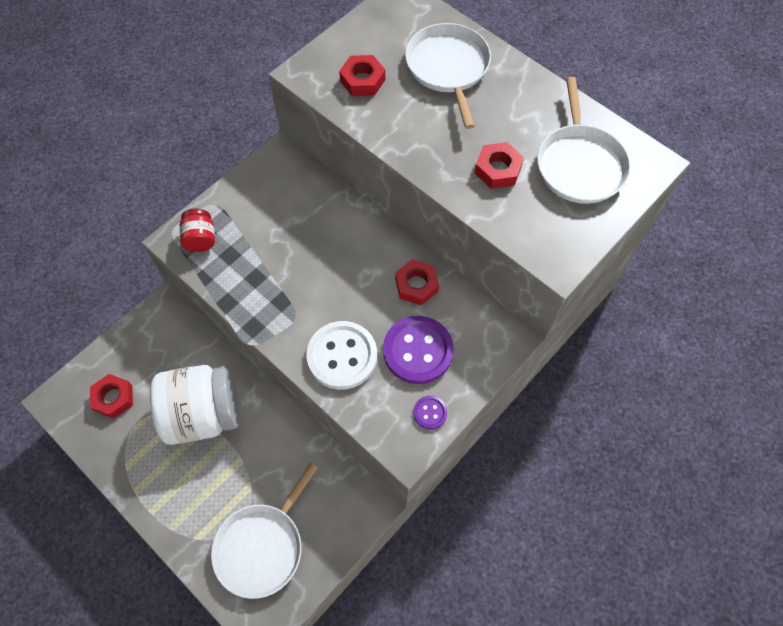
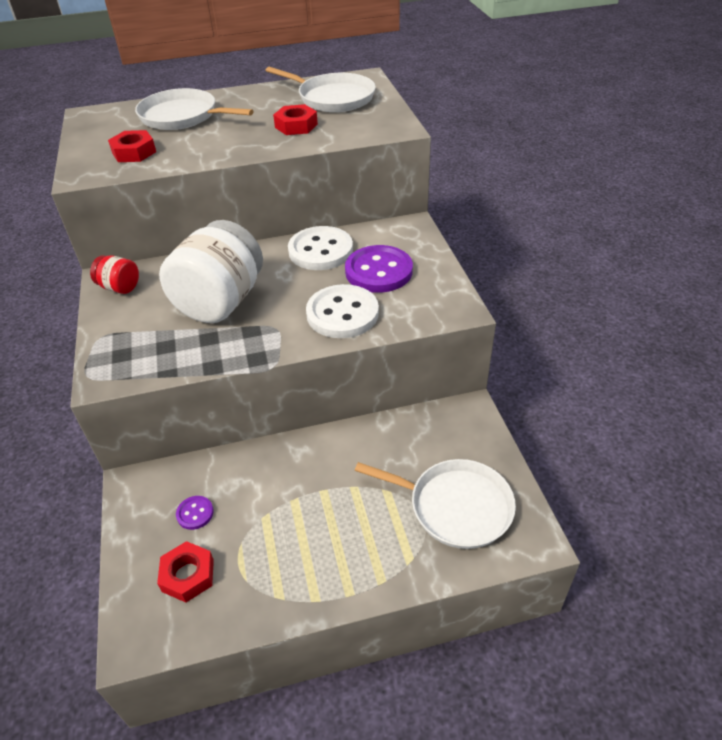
camera: 55 degrees left, 20 degrees down
(201, 239) = (124, 360): red jar -> red jar (120, 287)
(203, 414) = (280, 497): white jar -> white jar (220, 302)
(262, 546) = (455, 506): white pan -> white pan turned 45 degrees counterclockwise
(416, 285) = (320, 250): red nut -> white button
(430, 413) = (438, 285): purple button -> purple button (195, 513)

